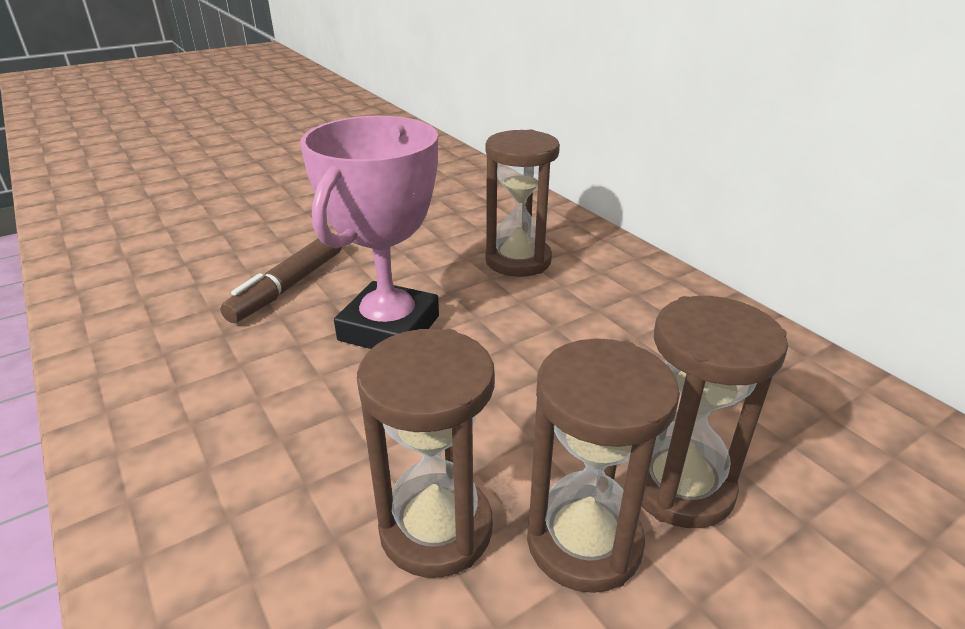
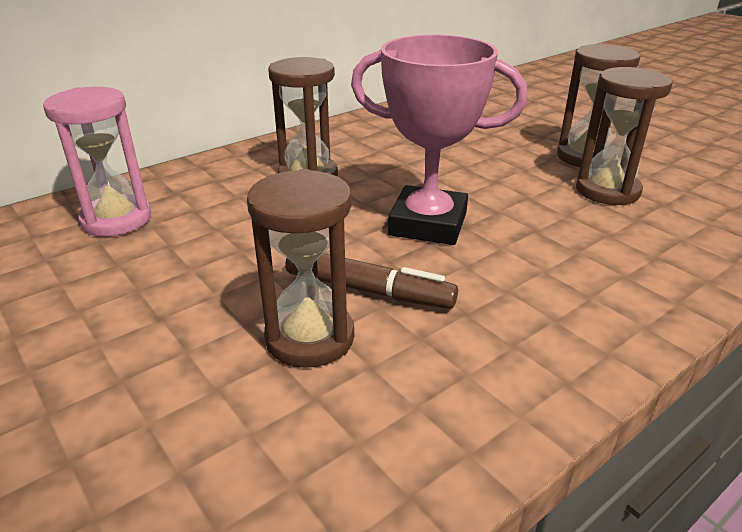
camera: 95 degrees left, 0 degrees up
(447, 185) = (116, 219): none -> pink hourglass
(680, 486) = (534, 137): brown hourglass -> brown hourglass (310, 337)

